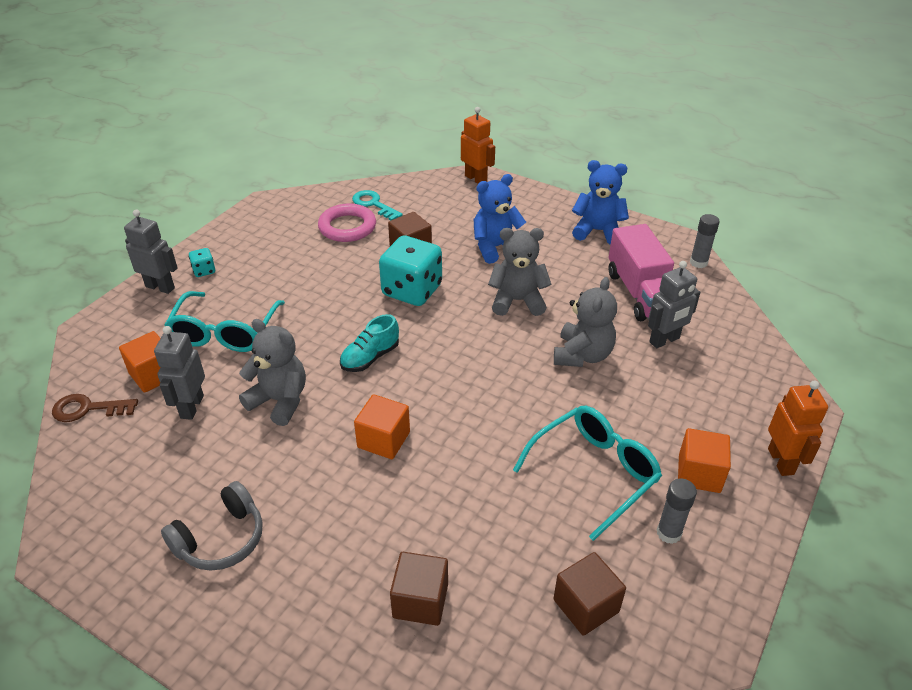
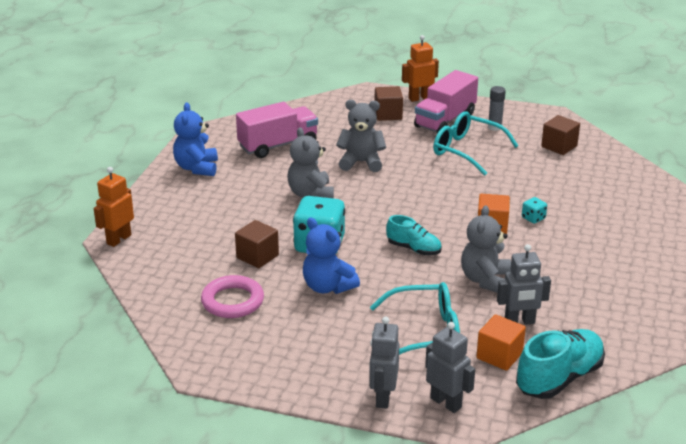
camera: 105 degrees left, 10 degrees down
(88, 409) = (559, 378): brown key -> turquoise shoe
(204, 271) = (343, 376): turquoise dice -> turquoise dice (533, 218)
(221, 539) = (616, 271): grey headphones -> none
(374, 204) = (185, 293): turquoise key -> none
(420, 601) = (597, 193): brown cube -> brown cube (388, 114)
(495, 247) = (239, 213): blue teddy bear -> blue teddy bear (328, 287)
(664, 340) = (329, 134): grey robot -> grey robot (446, 403)
(698, 262) = (228, 125): grey glue stick -> none
(699, 473) = (445, 120): orange cube -> pink truck

